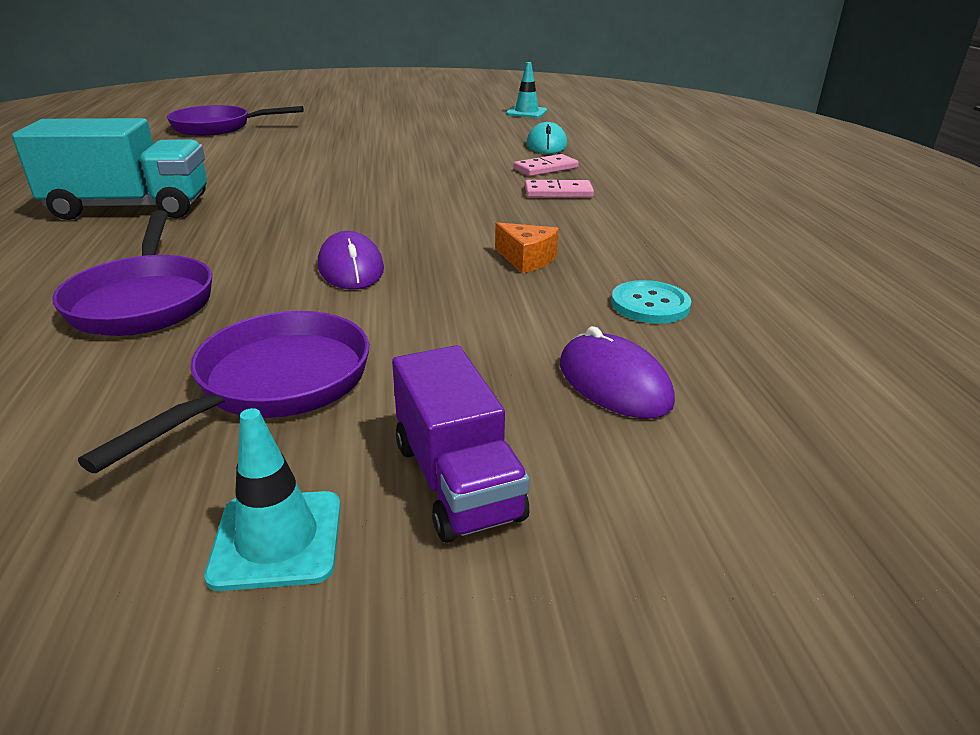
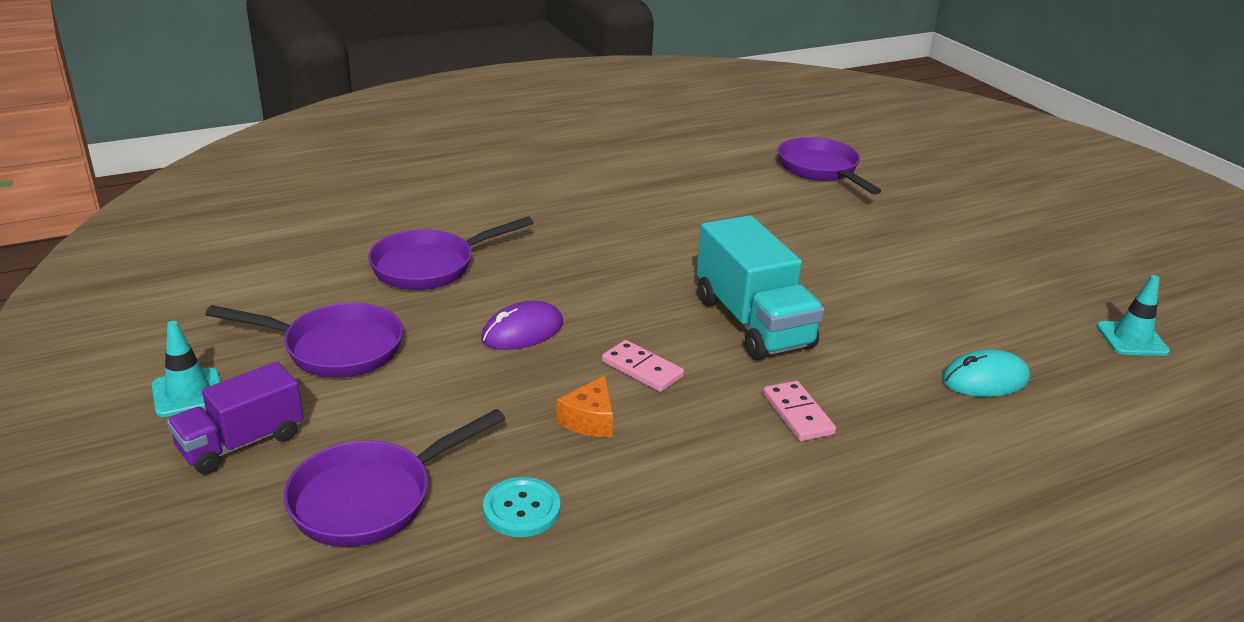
camera: 70 degrees right, 0 degrees up
(130, 208) = (584, 205): turquoise truck -> turquoise truck (752, 322)
(545, 168) = (881, 392): pink domino -> pink domino (642, 369)
(614, 383) = (371, 498): purple mouse -> purple pan

